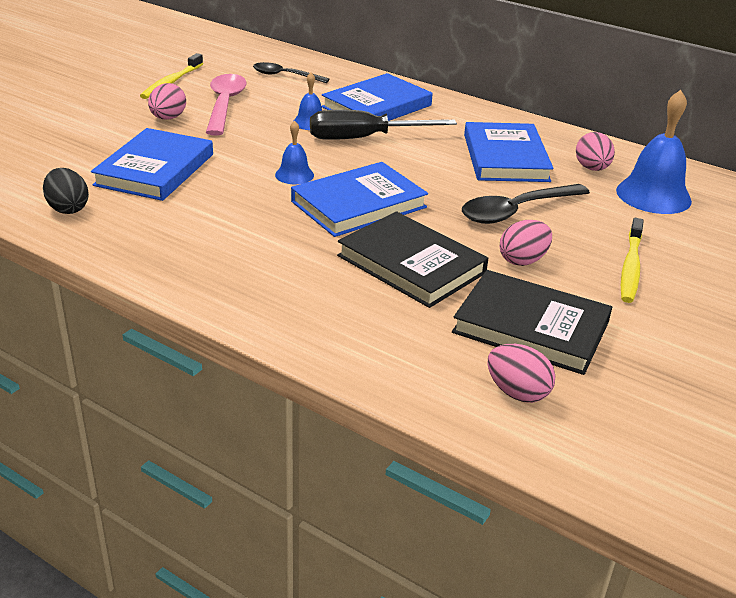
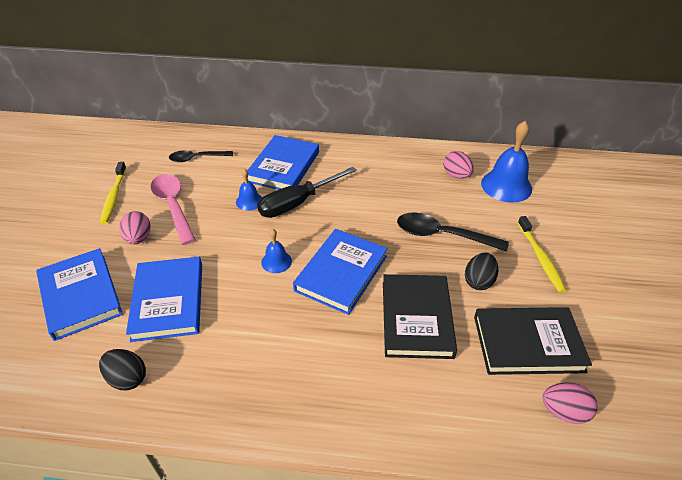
camera: 25 degrees left, 10 degrees up
(411, 264) = (416, 318): black book -> black book turned 75 degrees clockwise
(505, 157) = (400, 186): blue book -> blue book (80, 296)
(516, 211) = (442, 235): black spoon -> black spoon turned 75 degrees clockwise
(523, 260) = (479, 281): pink egg -> black egg

